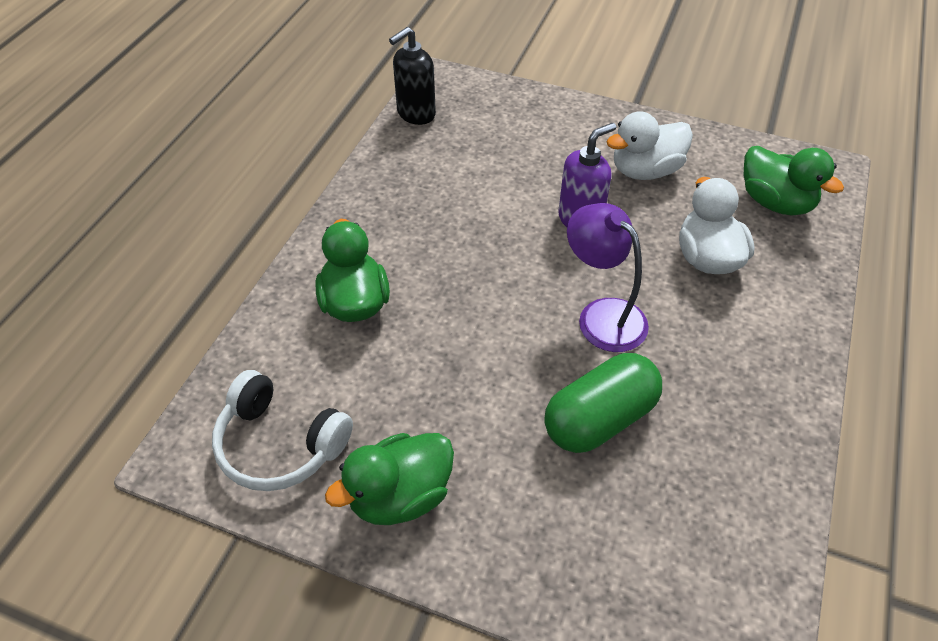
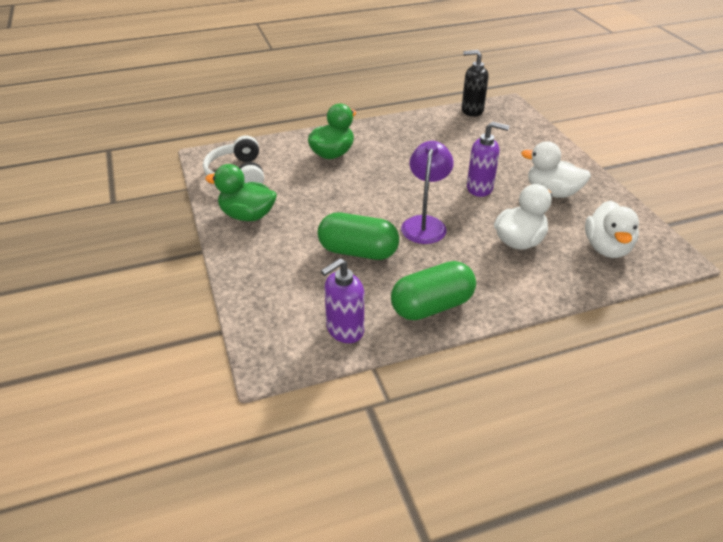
camera: 50 degrees right, 10 degrees down
(744, 536) = (344, 330): none -> purple soap dispenser
(762, 416) = (432, 306): none -> green capsule
(775, 202) = (606, 248): green duck -> white duck

